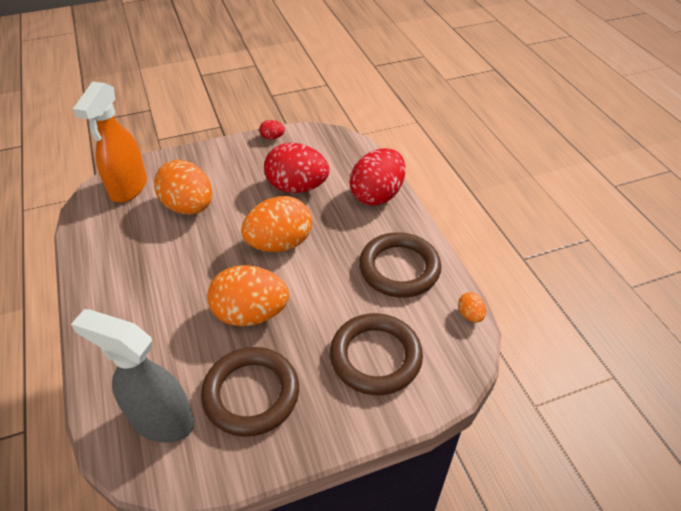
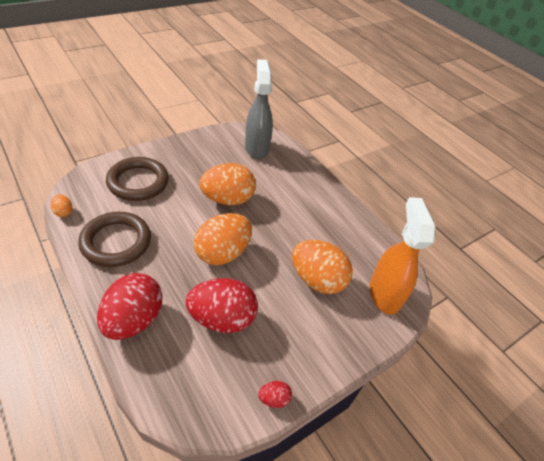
camera: 160 degrees right, 0 degrees up
(161, 420) = (256, 148): grey spray bottle -> grey spray bottle turned 105 degrees counterclockwise
(251, 394) = (212, 160): brown ring -> none

